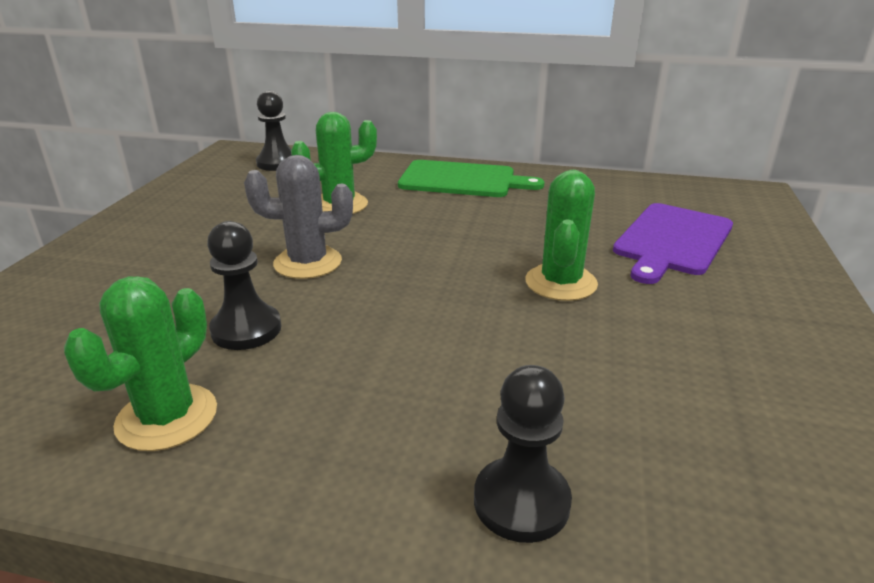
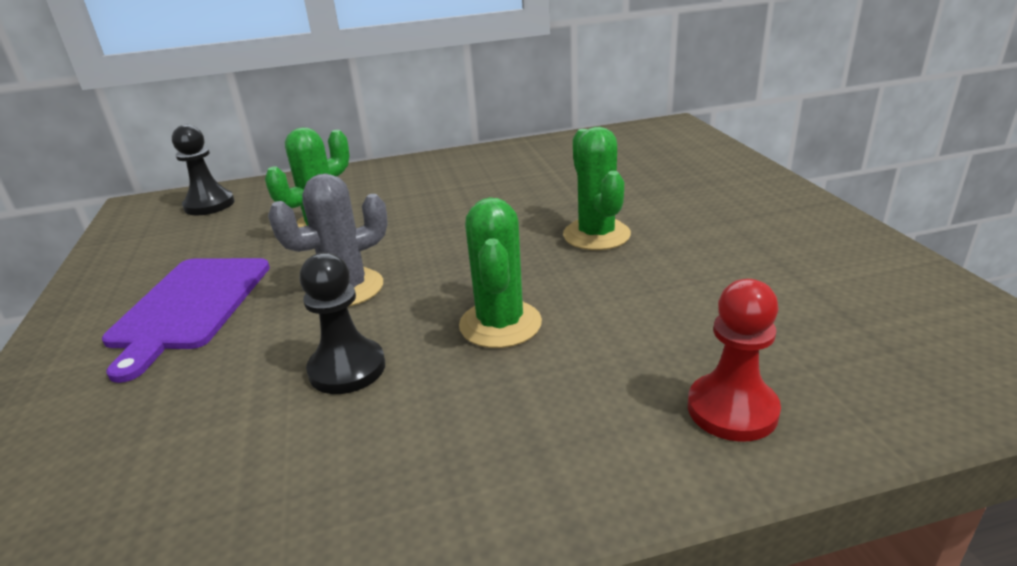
camera: 25 degrees left, 0 degrees up
(167, 417) = (349, 478): green cactus -> green cactus (500, 324)
(462, 180) = (424, 173): green cutting board -> none
(521, 501) = (732, 410): black pawn -> red pawn
(672, 241) = (648, 177): purple cutting board -> purple cutting board (189, 306)

